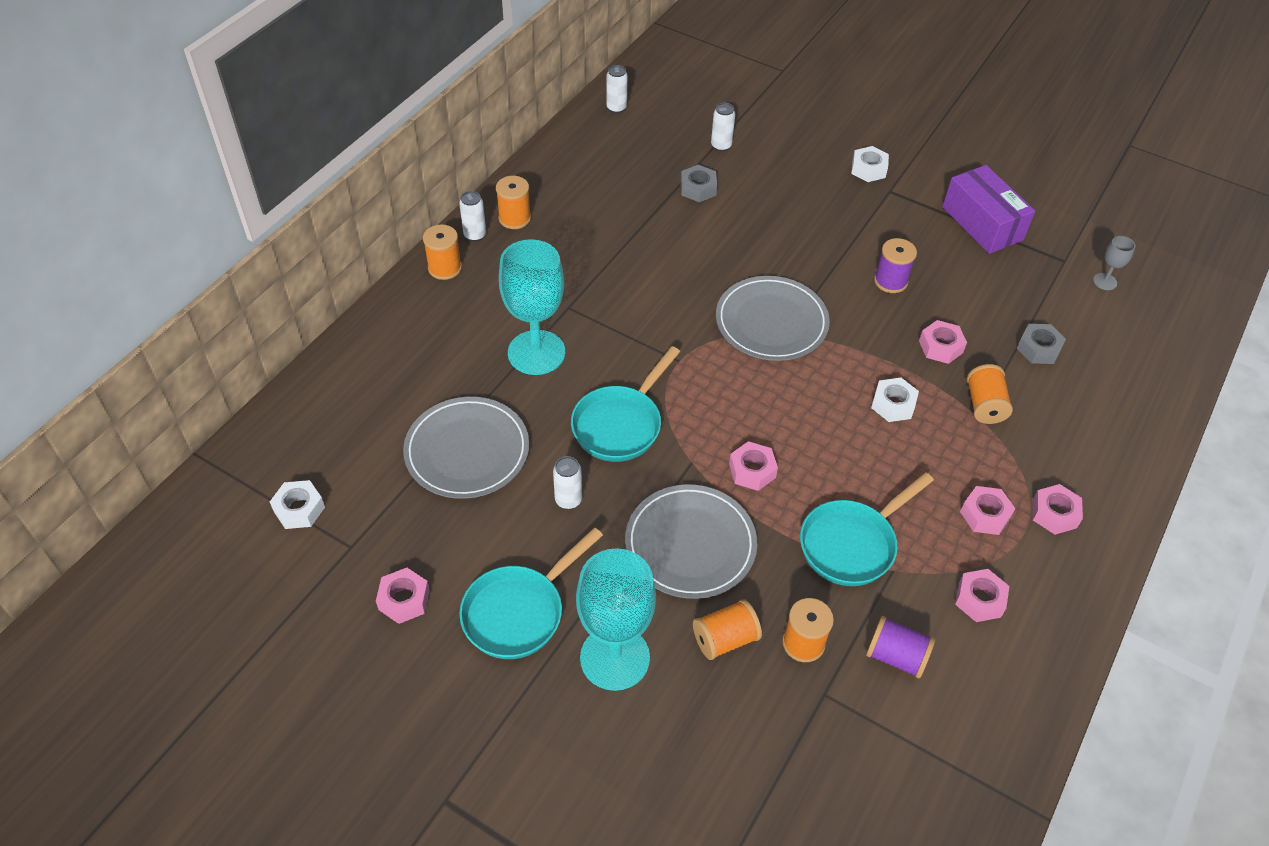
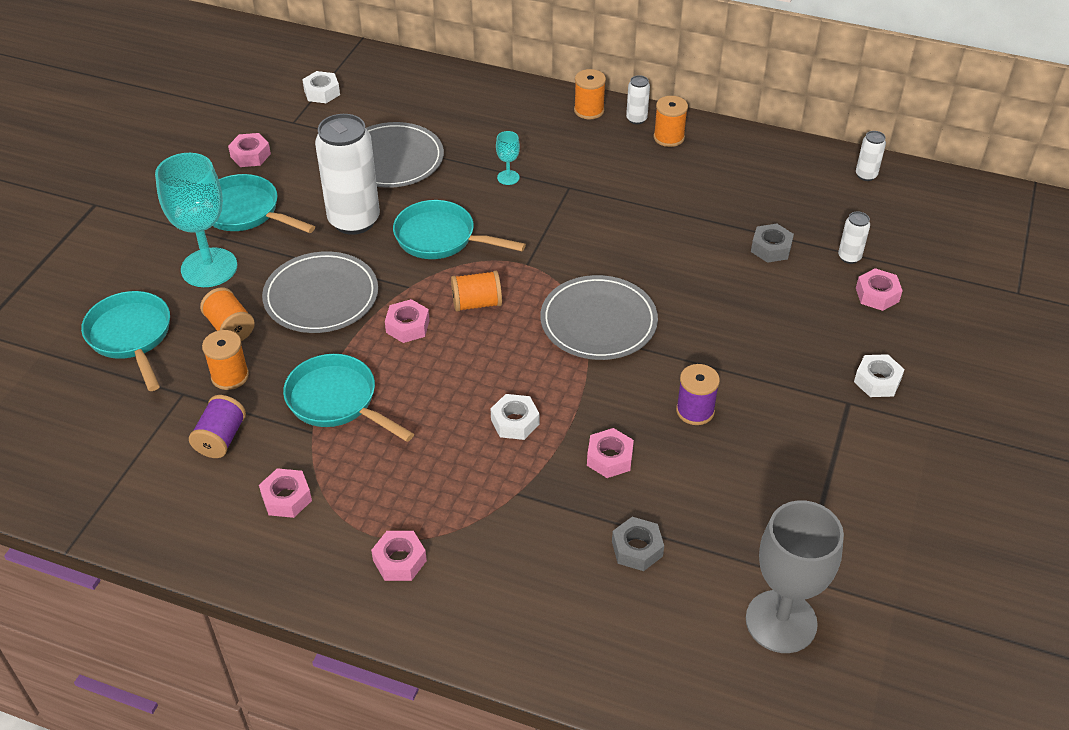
camera: 80 degrees right, 5 degrees down
(536, 352) = (508, 177): turquoise goblet -> turquoise goblet, size x0.43
(568, 500) = (354, 220): white can -> white can, size x2.28
(722, 750) = (131, 337): none -> turquoise pan
(982, 223) = (832, 492): purple box -> none
(984, 405) = (535, 498): orange spool -> orange spool (476, 303)
(985, 515) = (388, 501): pink nut -> pink nut (877, 295)
(1105, 281) = (781, 621): grey goblet -> grey goblet, size x2.32

